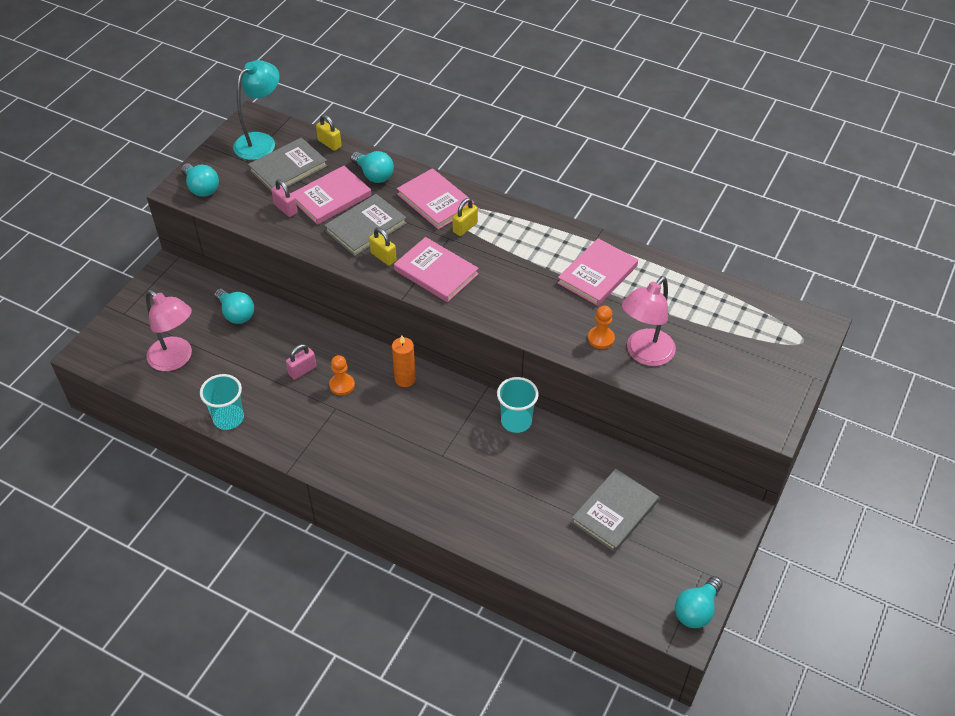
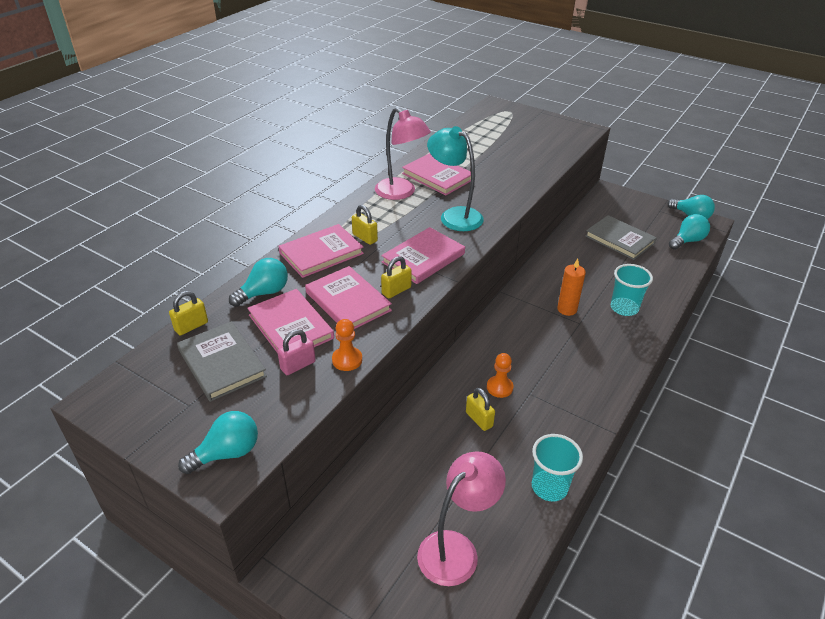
camera: 85 degrees left, 10 degrees down
(236, 314) = (385, 484): turquoise light bulb -> turquoise light bulb (687, 241)
(261, 141) = (154, 390): turquoise lamp -> turquoise lamp (454, 216)
(302, 370) = (479, 419): pink padlock -> yellow padlock
(366, 227) = (348, 301): grey book -> pink book
(405, 379) = (492, 341): orange candle -> orange candle (567, 309)
(516, 421) = (538, 278): turquoise cup -> turquoise cup (624, 308)
(601, 338) = (509, 182): orange pawn -> orange pawn (347, 360)
(644, 354) = (524, 166): pink lamp -> pink lamp (401, 193)

